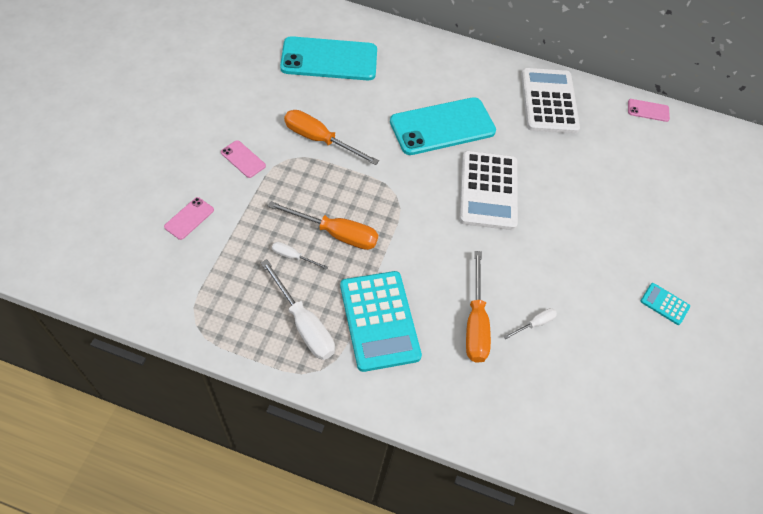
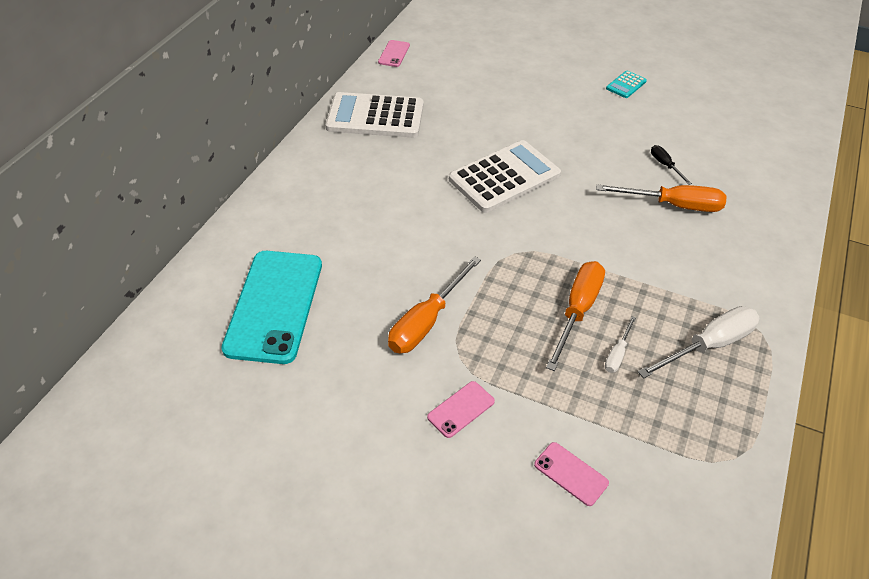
camera: 80 degrees left, 10 degrees down
(379, 320) = (688, 279): turquoise calculator -> none
(442, 126) = (408, 204): turquoise phone -> none
(488, 190) = (504, 177): white calculator -> white calculator turned 45 degrees counterclockwise
(534, 324) = (665, 165): white screwdriver -> black screwdriver

